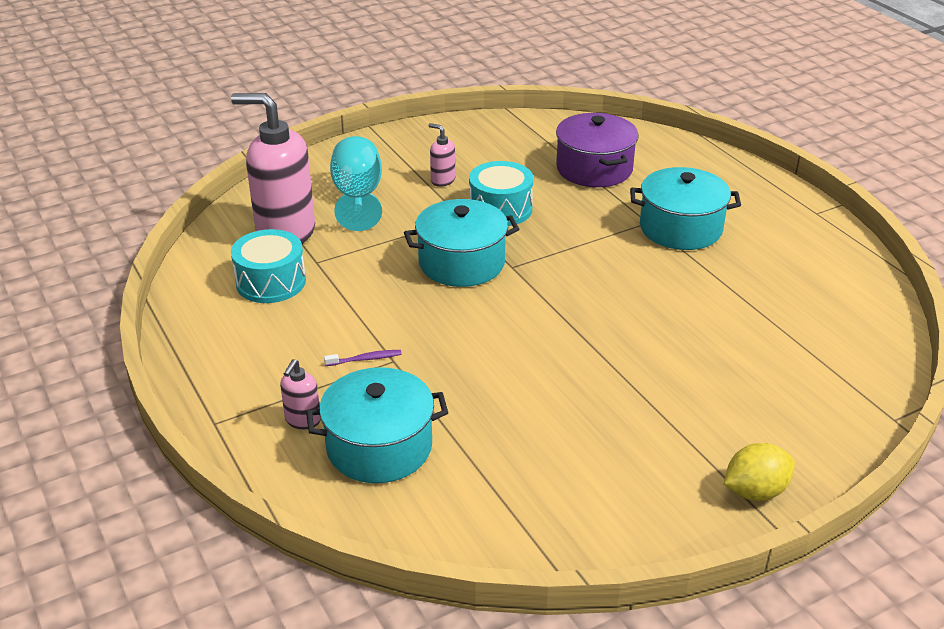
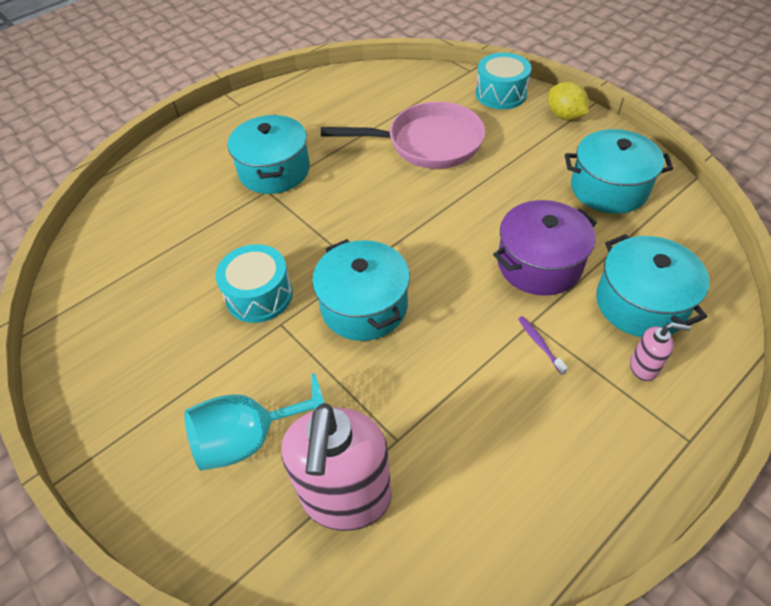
camera: 100 degrees left, 15 degrees up
(271, 282) = (450, 476): turquoise drum -> turquoise drum (501, 94)
(442, 180) = (203, 359): pink soap dispenser -> none
(576, 485) = (609, 188): none -> turquoise pot
(594, 169) = (173, 237): purple pot -> purple pot (539, 264)
(709, 344) = (427, 143): none -> pink pan

